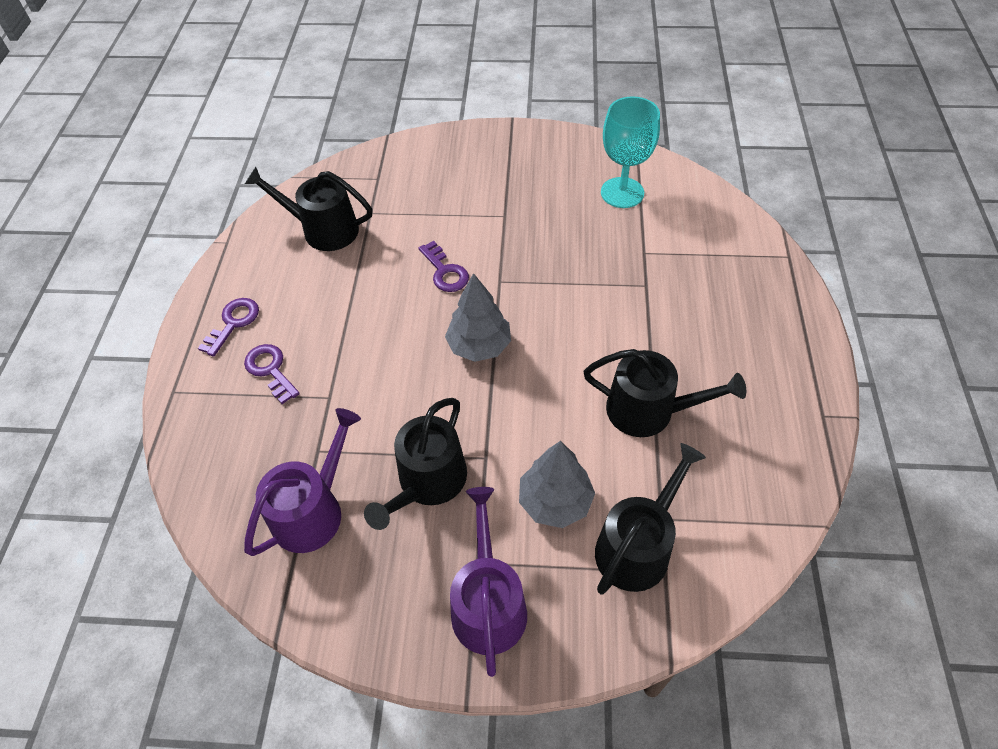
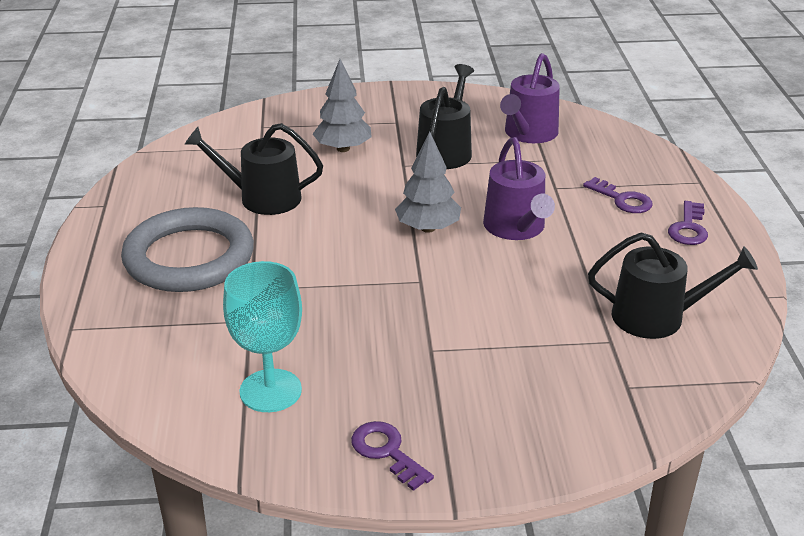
camera: 170 degrees right, 20 degrees down
(445, 272) = (486, 285): purple key -> purple key (386, 452)
(488, 603) = (385, 108): purple watering can -> purple watering can (516, 228)
(637, 546) = (280, 134): black watering can -> none
(710, 327) = (189, 257): none -> grey ring

